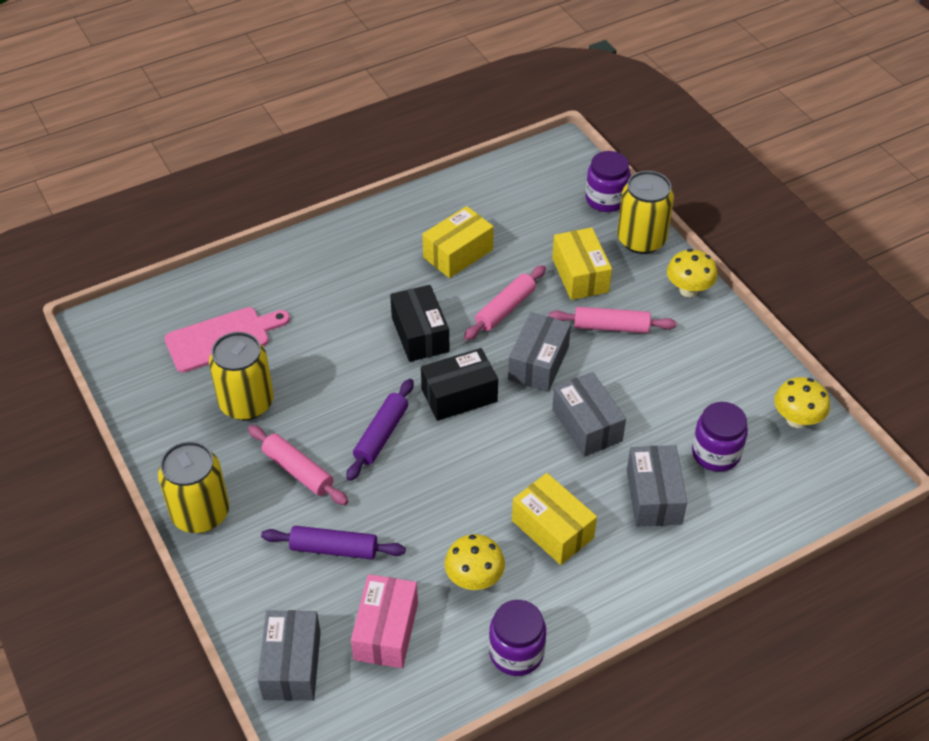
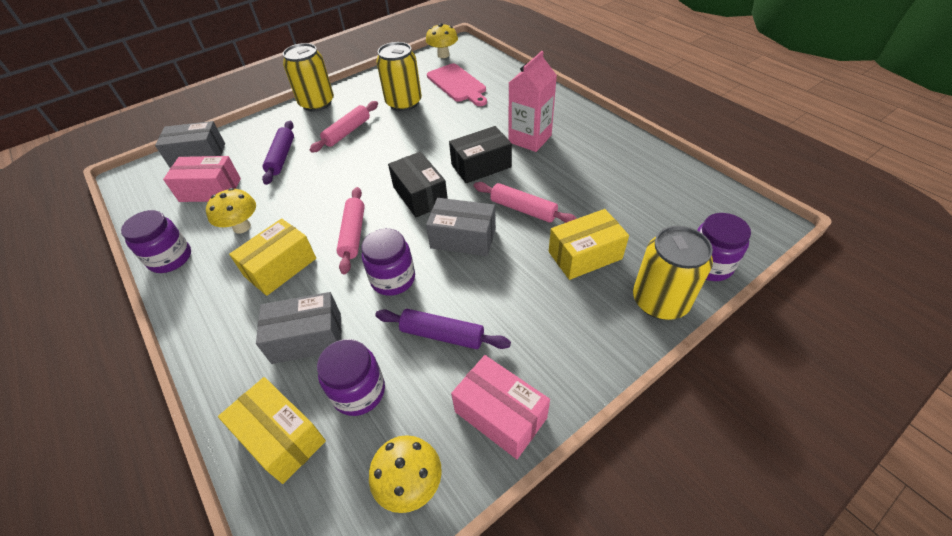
camera: 85 degrees right, 0 degrees up
(381, 283) = (530, 139): none -> pink carton
(381, 435) = (378, 162): purple rolling pin -> purple rolling pin (442, 335)
(458, 253) = (580, 173): yellow box -> yellow box (281, 437)
(587, 425) = (393, 279): grey box -> purple jar
(611, 327) = (521, 286): pink rolling pin -> pink rolling pin (353, 234)
(688, 290) = (597, 352): yellow mushroom -> yellow mushroom (443, 55)
(742, 359) = (500, 415): none -> pink box

